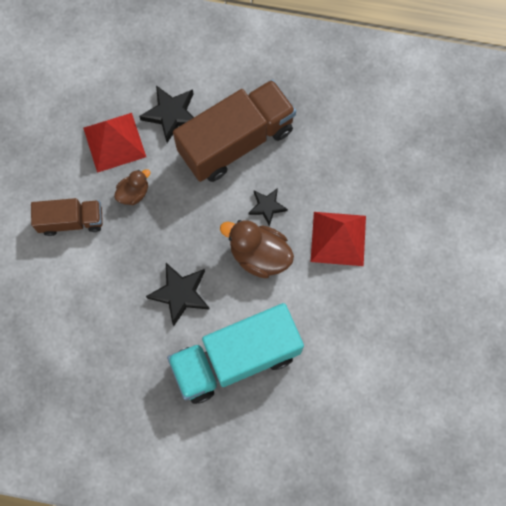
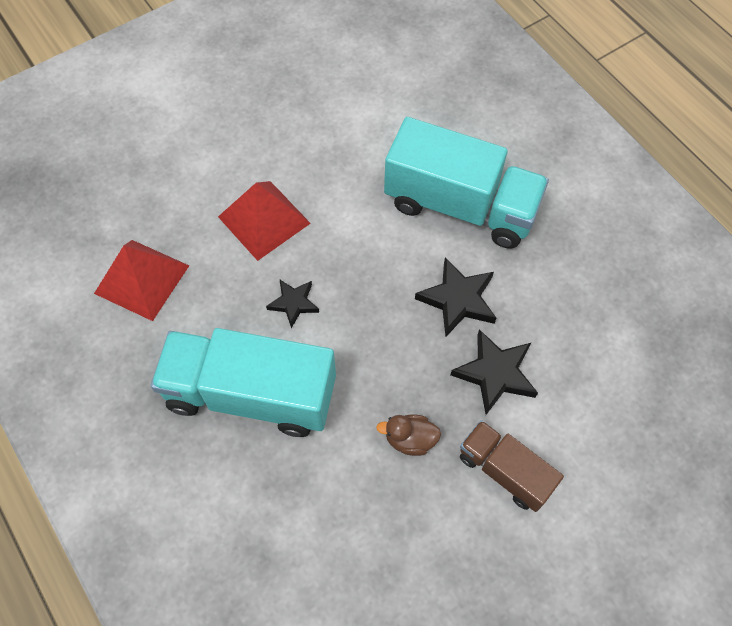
camera: 135 degrees left, 10 degrees down
(114, 142) = (376, 519): red pyramid -> red pyramid (142, 279)
(171, 114) = (284, 491): black star -> black star (495, 373)
(236, 141) = (251, 394): brown truck -> turquoise truck
(259, 255) = (349, 268): brown duck -> none

